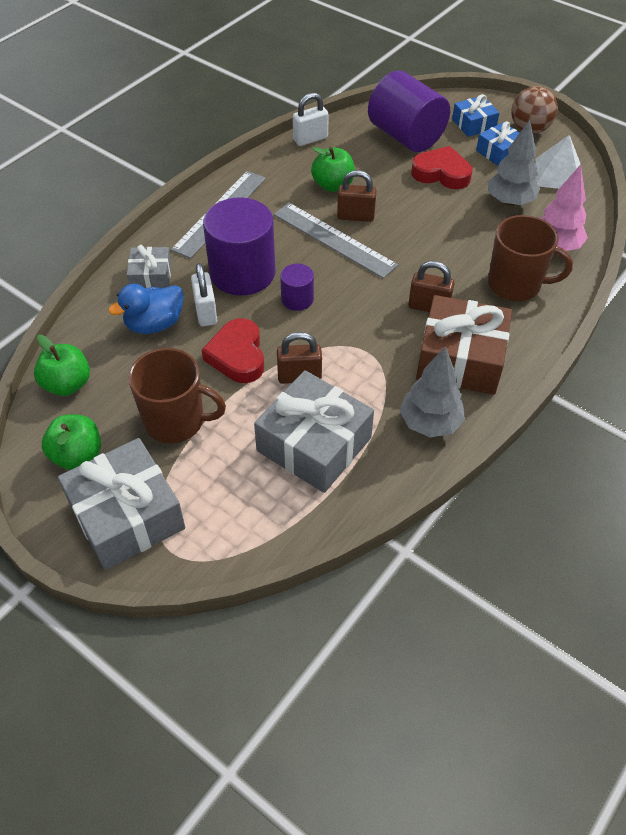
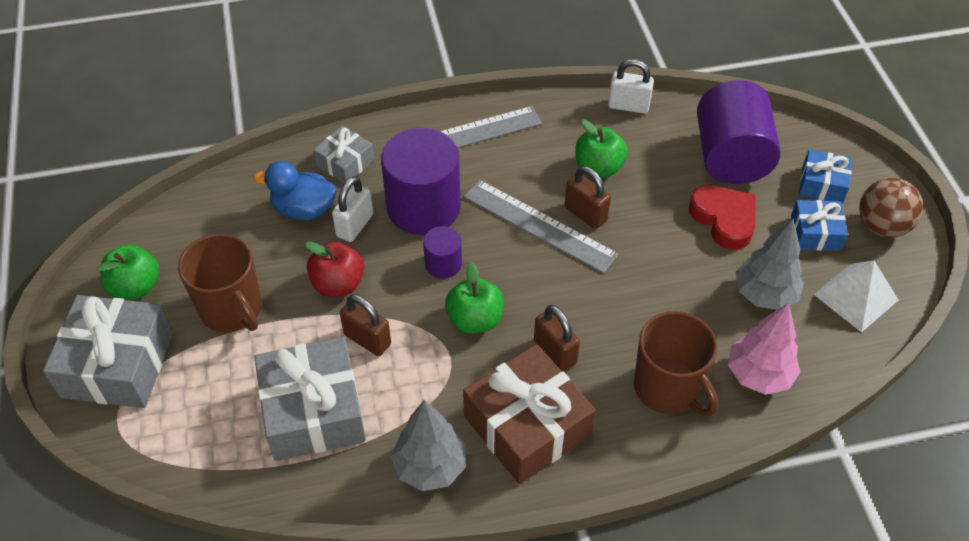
camera: 40 degrees right, 0 degrees up
(67, 384) = (188, 219): green apple -> green apple (475, 319)
(237, 355) = (338, 284): red heart -> red apple
(334, 239) = (539, 225): grey ruler -> grey ruler turned 45 degrees counterclockwise

